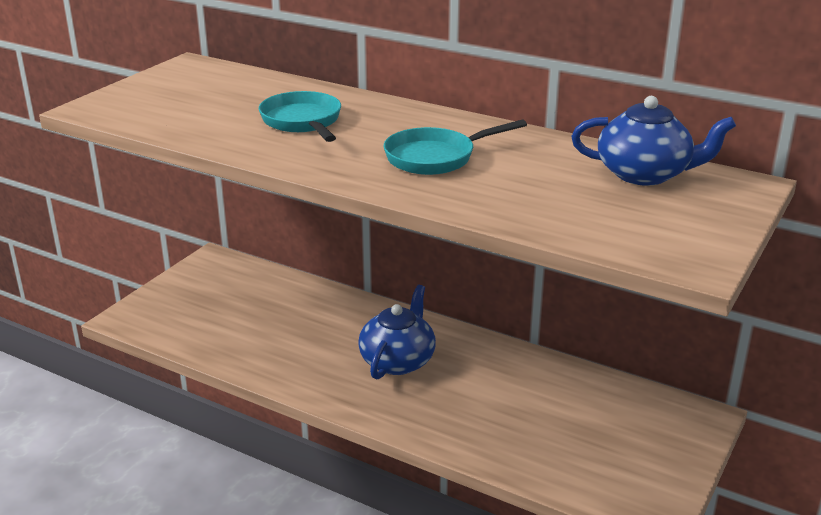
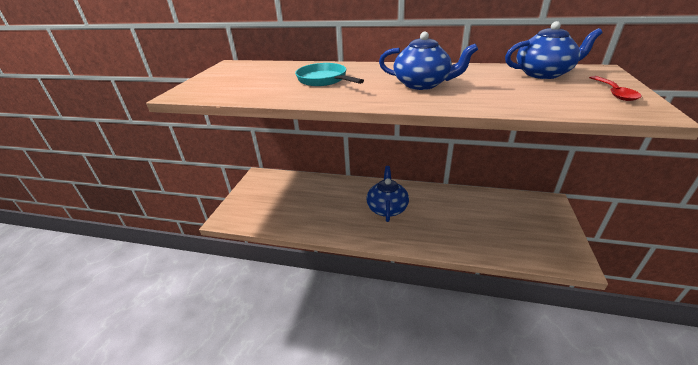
camera: 15 degrees left, 5 degrees up
(436, 157) = (422, 84): turquoise pan -> blue teapot
(695, 227) = (614, 93): none -> red spoon

